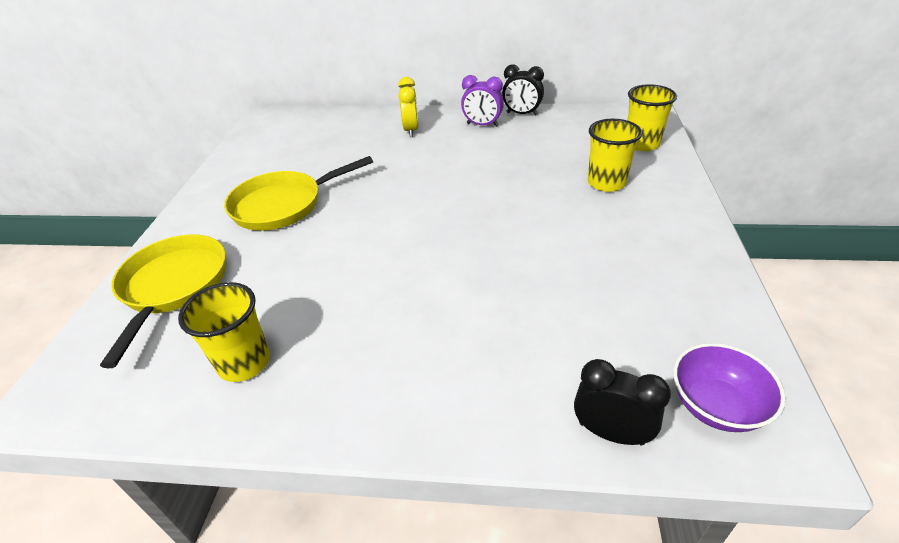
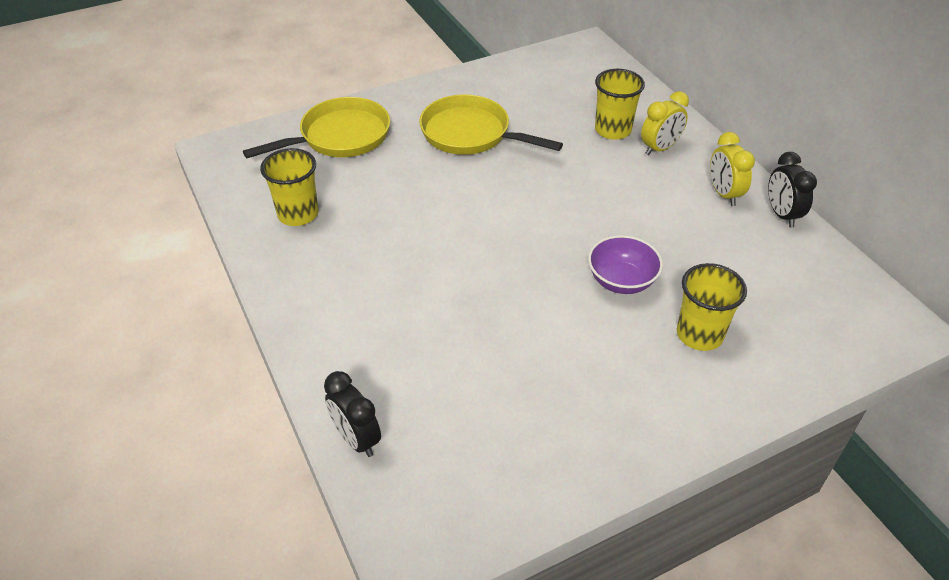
camera: 55 degrees right, 5 degrees up
(482, 125) = (723, 194): purple clock -> yellow clock
(611, 433) = (356, 439): black clock -> black clock turned 150 degrees clockwise
(641, 144) = (816, 341): yellow cup -> yellow cup (613, 130)
(716, 406) = (425, 501): purple bowl -> purple bowl (621, 281)

